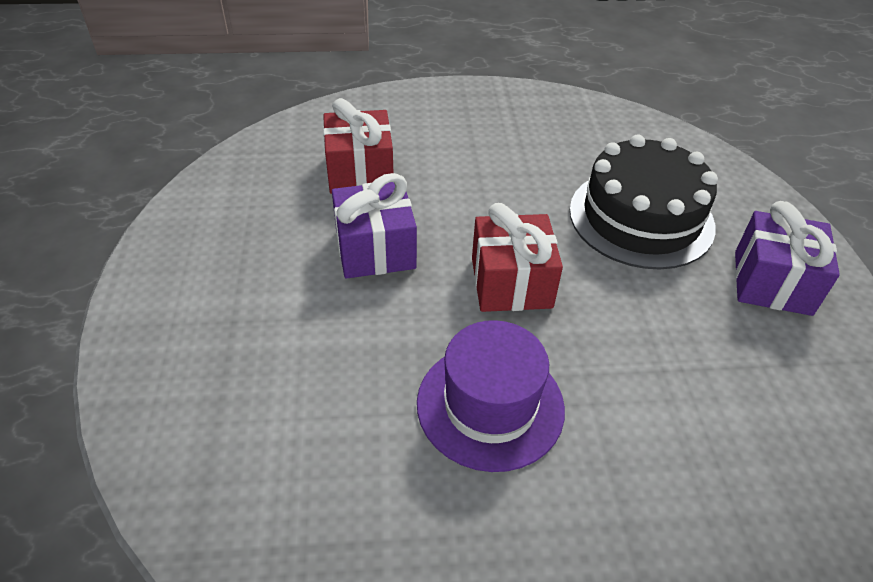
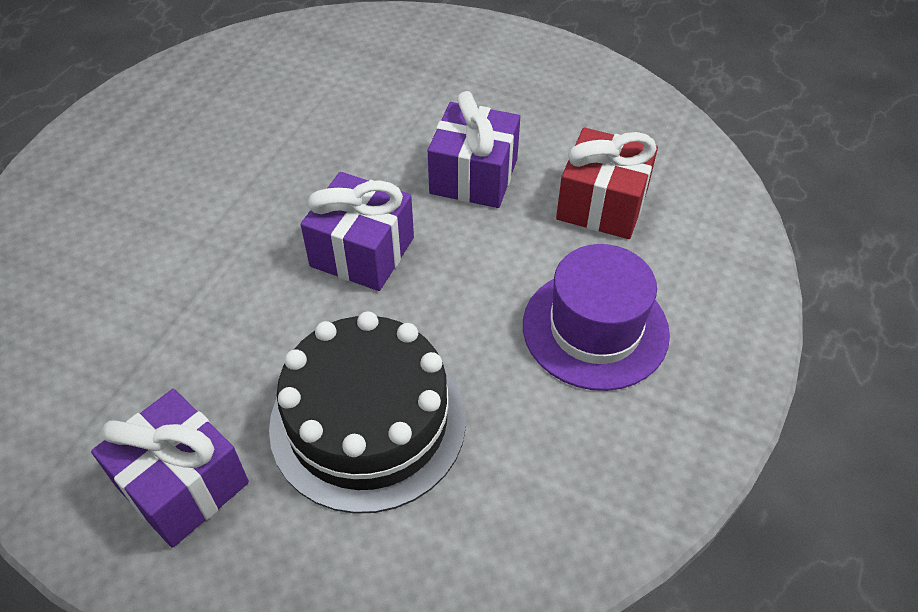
camera: 120 degrees right, 5 degrees up
(490, 405) = (255, 180): purple hat -> purple hat (595, 329)
(511, 283) = (362, 252): red gift -> purple gift

